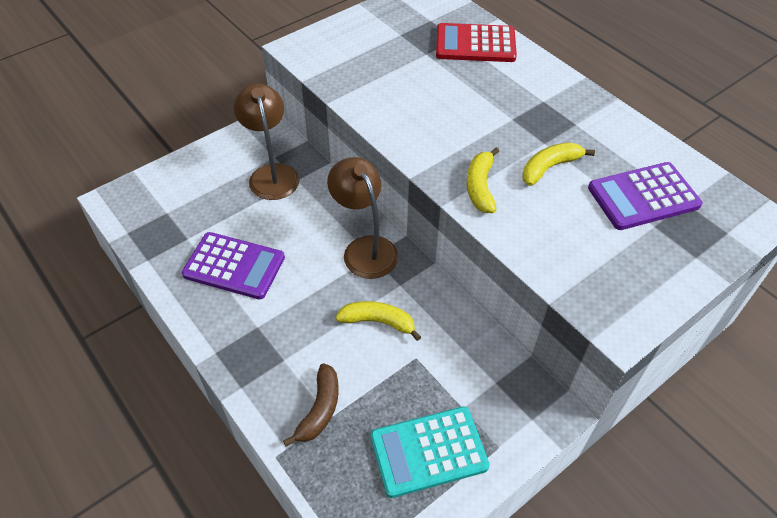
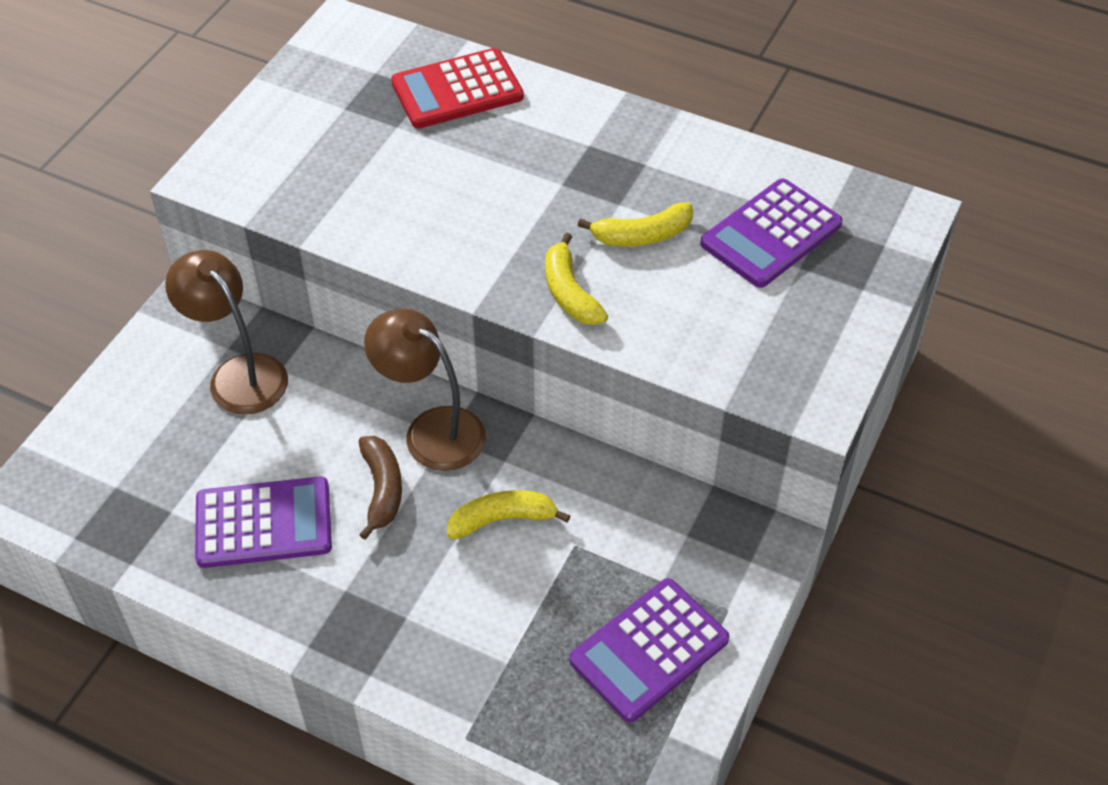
camera: 25 degrees left, 0 degrees up
(319, 409) = (489, 658): brown banana -> brown banana (382, 490)
(428, 451) = (649, 650): turquoise calculator -> purple calculator
(549, 167) = (642, 235): yellow banana -> yellow banana turned 135 degrees counterclockwise

